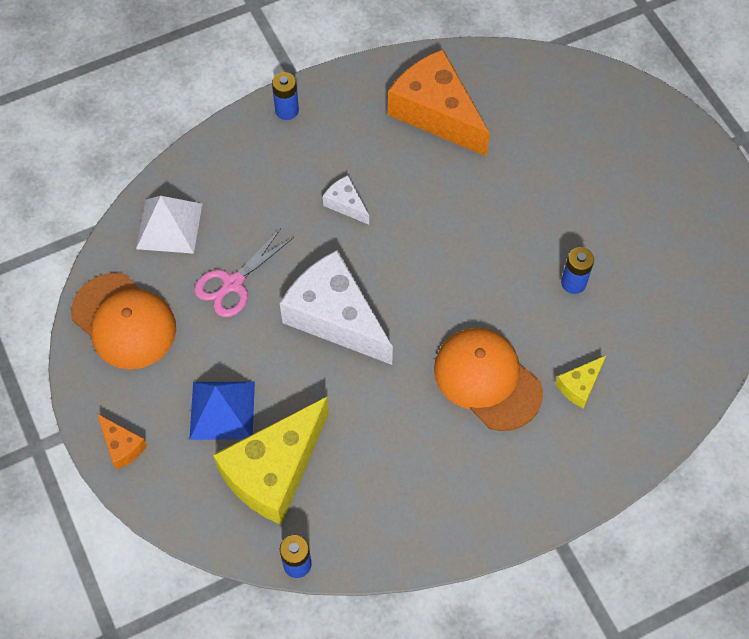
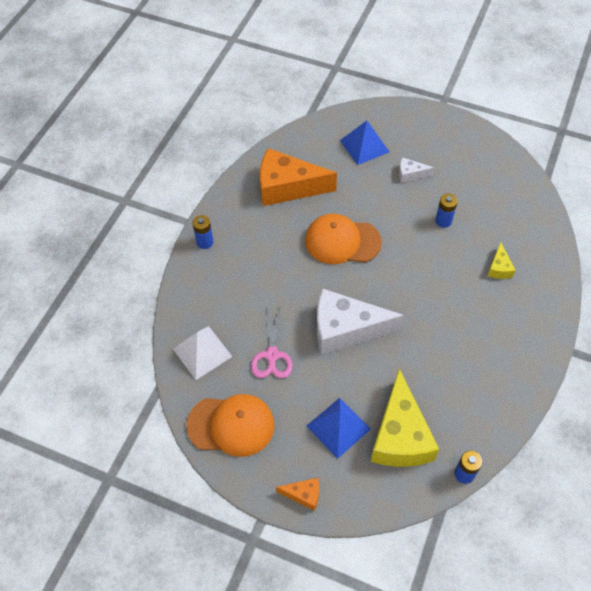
camera: 40 degrees left, 5 degrees down
(346, 204) = (289, 267): white cheese -> white cheese (410, 174)
(487, 380) = (454, 300): orange cap -> orange cap (342, 241)
(576, 127) = (364, 146): none -> blue pyramid

